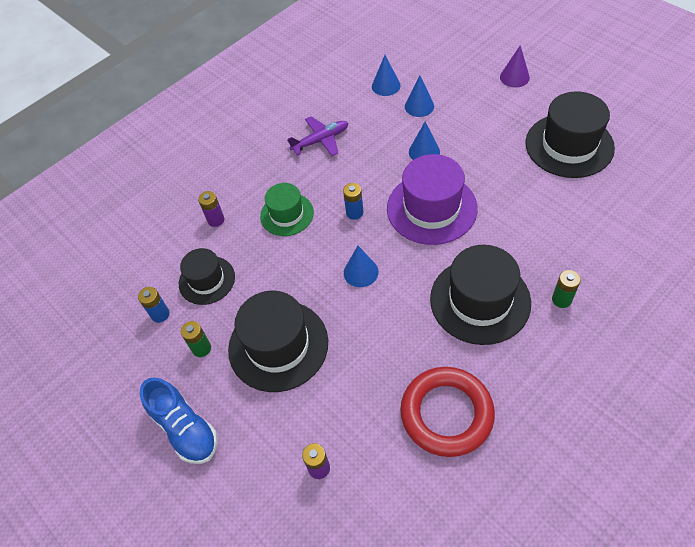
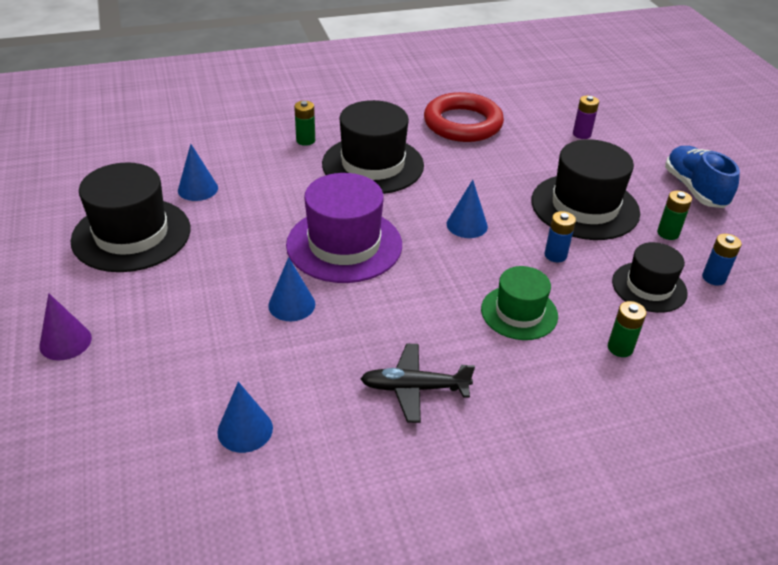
camera: 160 degrees left, 15 degrees down
(216, 220) = (620, 348): purple battery -> green battery
(321, 140) = (414, 388): purple plane -> black plane
(354, 213) = (434, 278): blue battery -> blue battery (555, 255)
(419, 106) = (233, 368): blue cone -> blue cone (198, 189)

